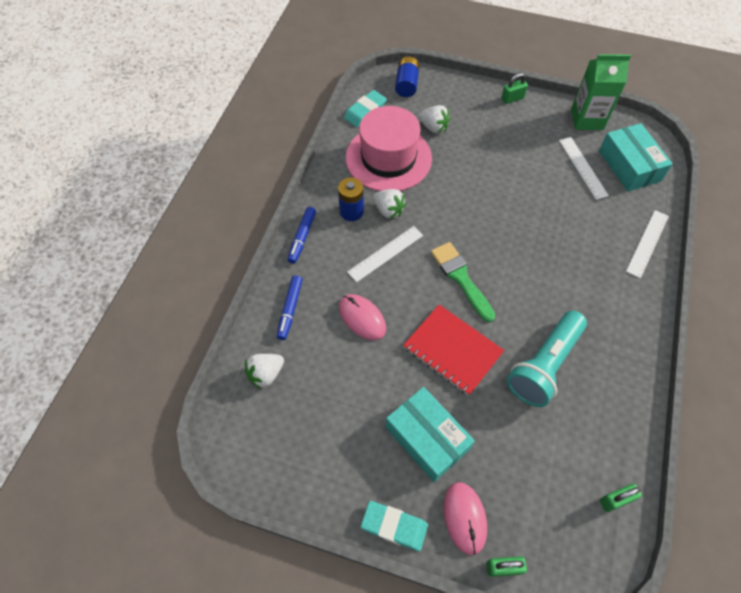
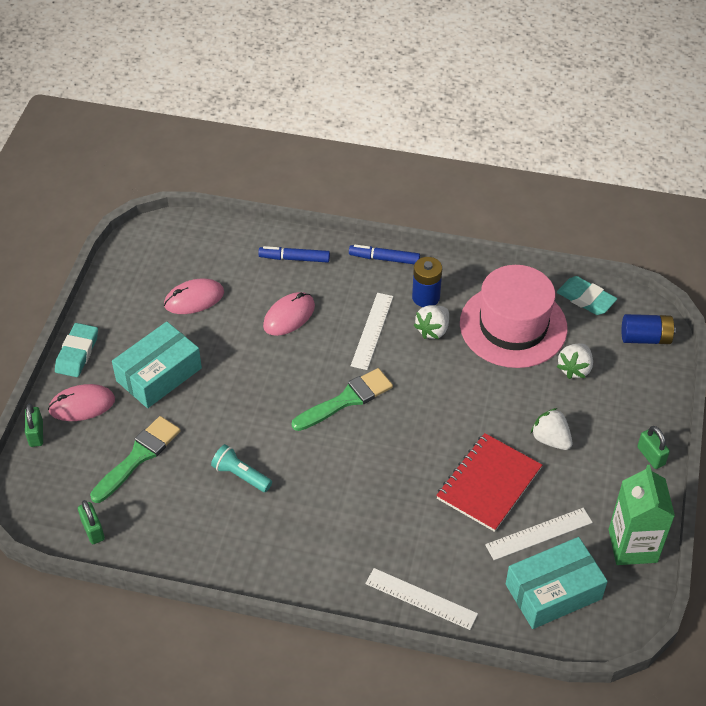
camera: 85 degrees right, 10 degrees down
(266, 374) = (223, 249): white strawberry -> white strawberry (550, 439)
(330, 403) = (194, 299): none -> pink mouse
(385, 253) = (372, 330): white ruler -> white ruler turned 60 degrees clockwise
(452, 350) = (255, 393): red notebook -> red notebook (488, 483)
(528, 457) = (138, 457): none -> green brush
(544, 365) = (241, 475): turquoise flashlight -> turquoise flashlight, size x0.53

